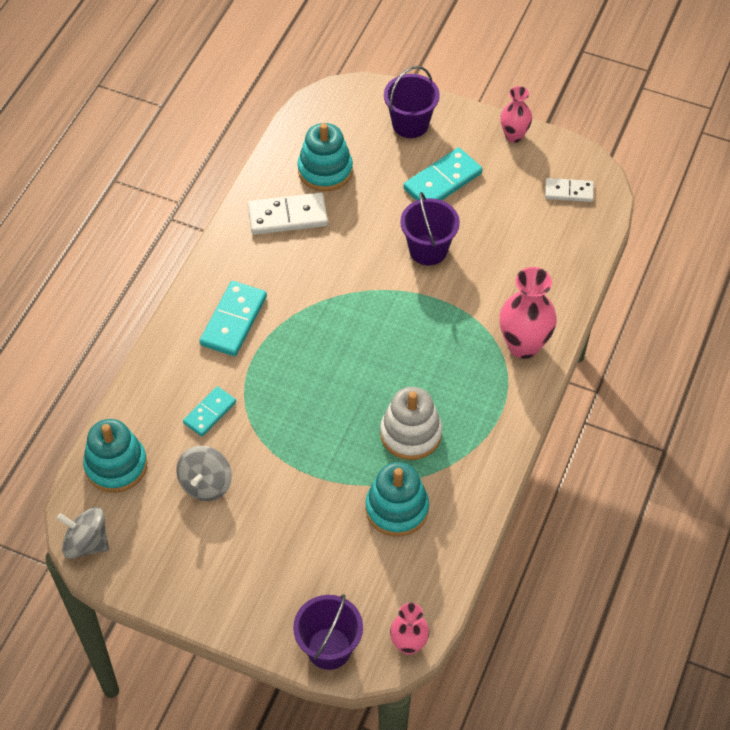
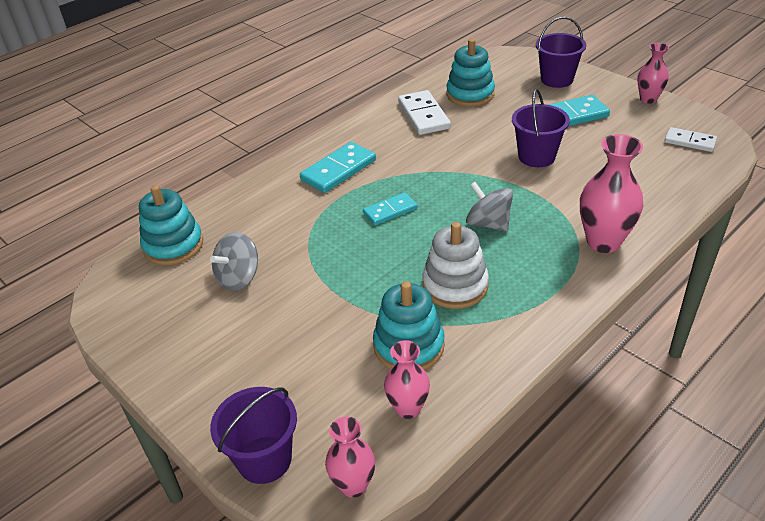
camera: 25 degrees right, 15 degrees down
(86, 543) = (105, 296): grey spinning top -> grey spinning top (488, 223)
(210, 413) = (277, 227): turquoise domino -> turquoise domino (390, 211)
(287, 216) = (423, 115): white domino -> white domino turned 60 degrees clockwise
(421, 567) = (408, 408): none -> pink vase

